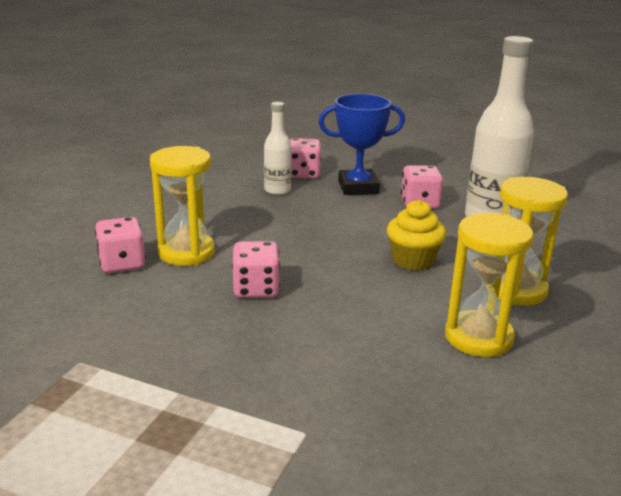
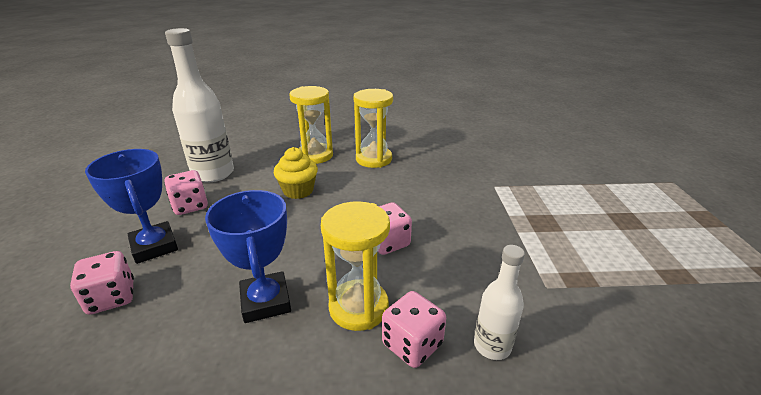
camera: 115 degrees left, 5 degrees up
(239, 219) = (265, 301): none -> blue trophy
(277, 190) = (172, 301): white bottle -> white bottle (492, 346)

